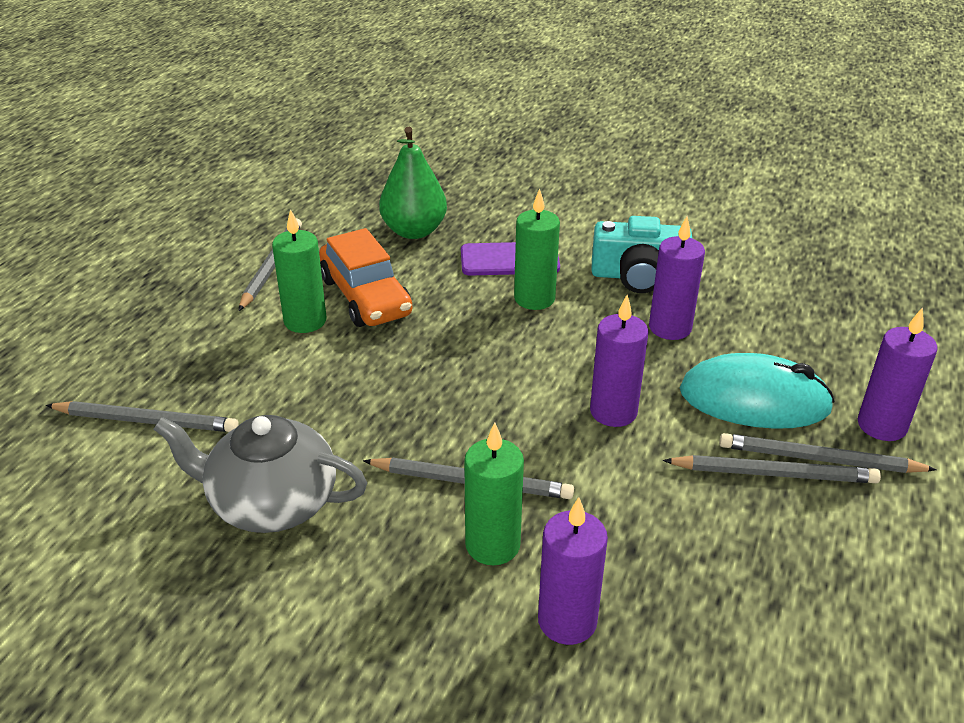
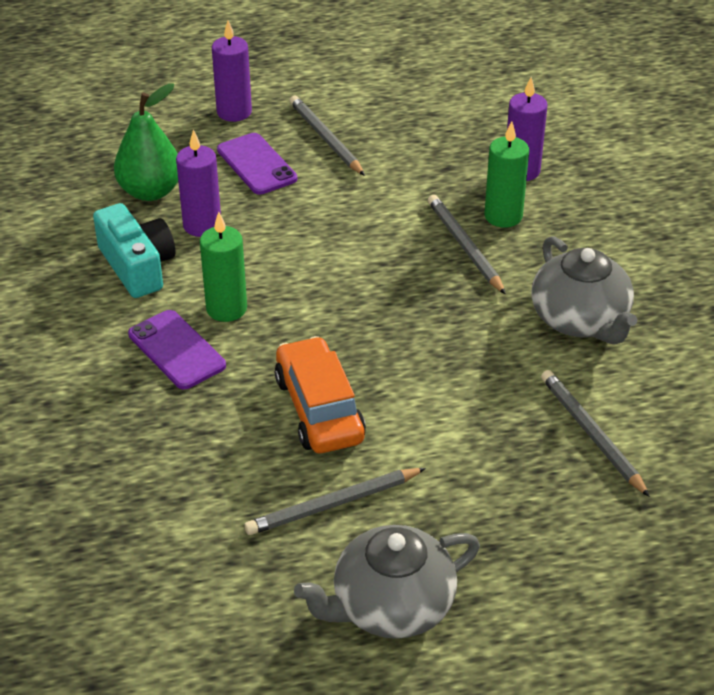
camera: 125 degrees left, 5 degrees up
(165, 254) = (391, 606): none -> grey teapot
(305, 321) = (389, 425): green candle -> none
(365, 297) = (319, 409): orange car -> orange car turned 45 degrees counterclockwise
(414, 231) = (179, 439): green pear -> green pear (151, 191)
(613, 412) = (332, 216): purple candle -> none
(754, 400) = (257, 164): turquoise mouse -> purple phone
(820, 459) = (293, 126): grey pencil -> none

